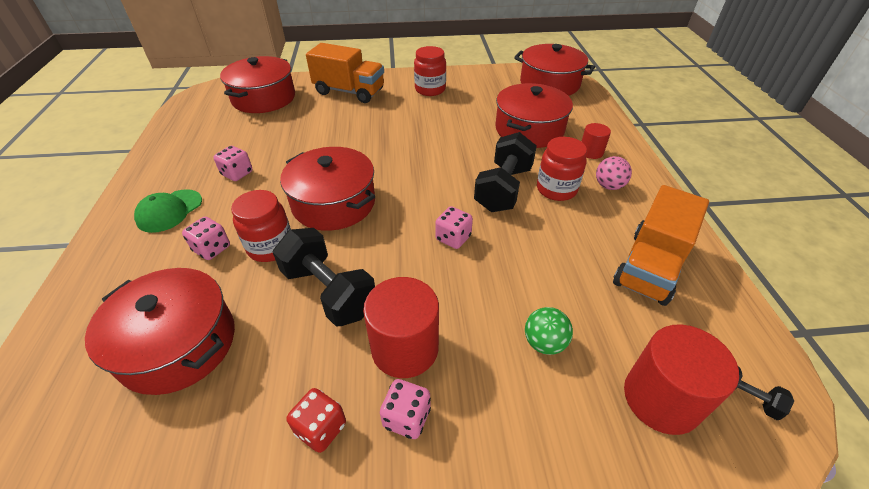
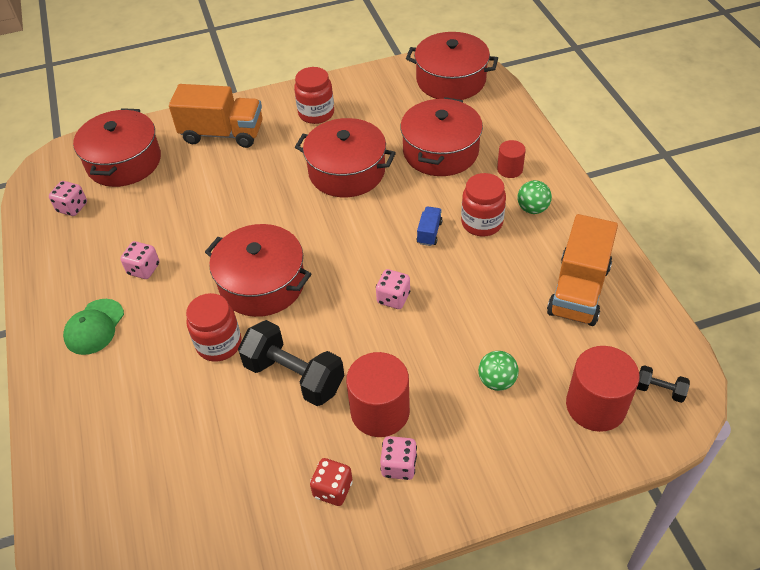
camera: 10 degrees left, 5 degrees up
(178, 344) = (178, 452): red pot -> red pot (346, 171)
(212, 249) = (161, 358): pink dice -> pink dice (72, 207)
(503, 189) = (429, 233): black dumbbell -> blue truck
(608, 186) = (532, 209): pink ball -> green ball

